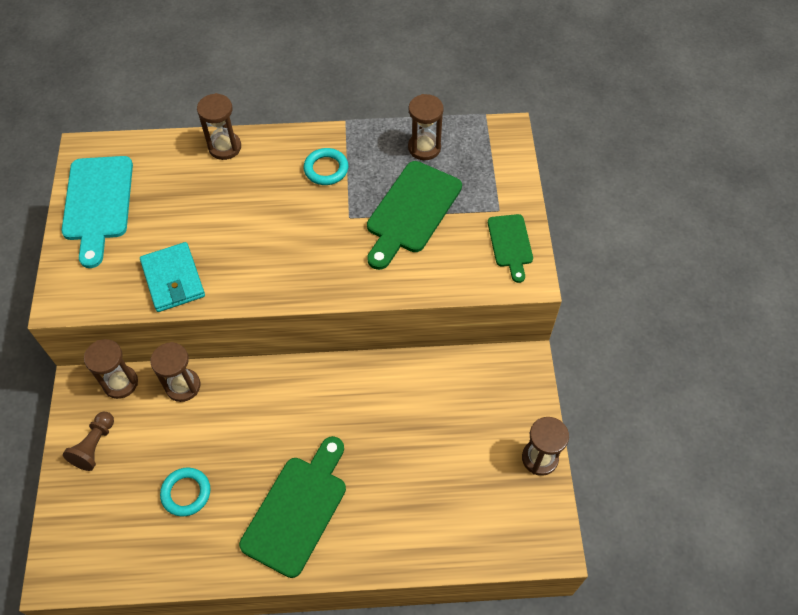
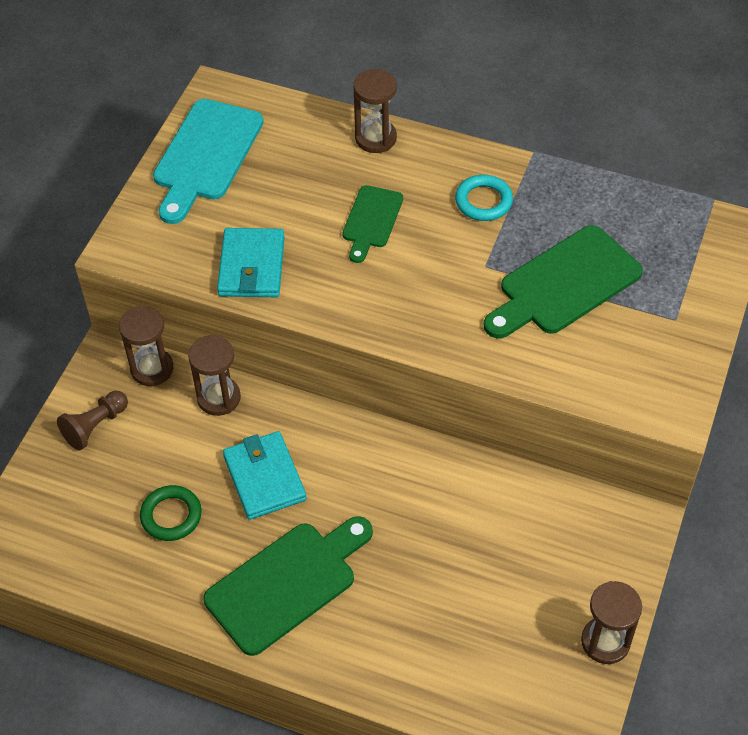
camera: 25 degrees right, 5 degrees down
(186, 493) = (171, 515): turquoise ring -> green ring
(245, 435) = (264, 478): none -> turquoise wallet
(424, 148) = (616, 215): brown hourglass -> none
(510, 244) = (670, 363): green cutting board -> green cutting board (371, 220)

